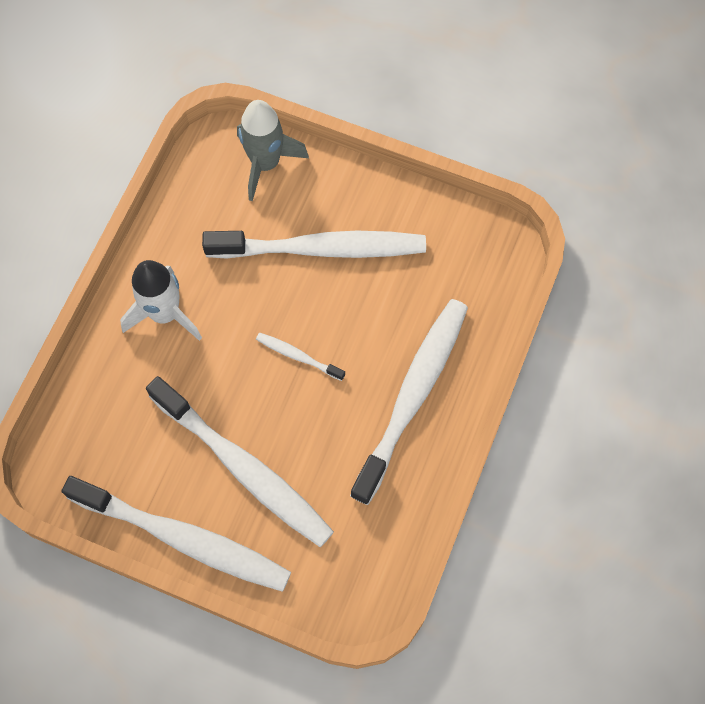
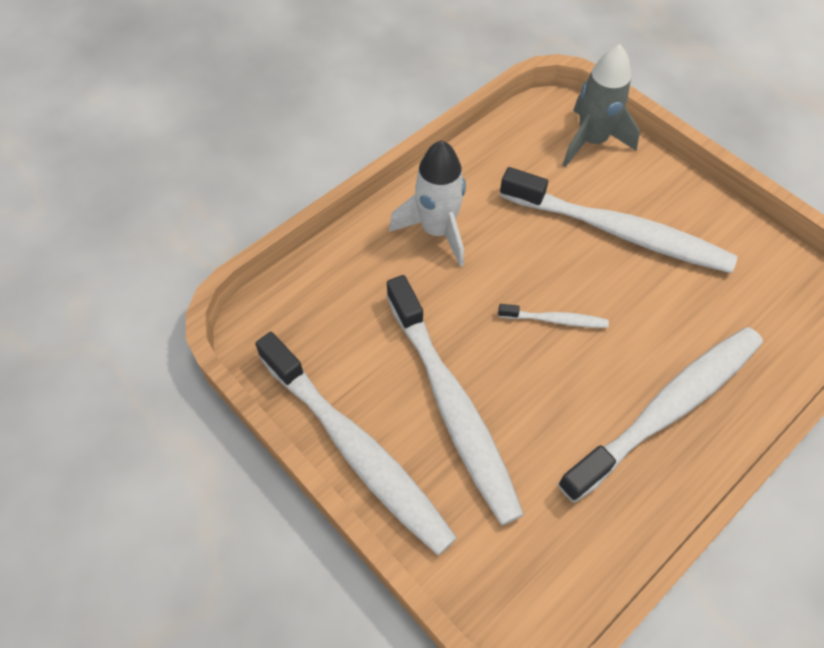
camera: 25 degrees right, 10 degrees down
(298, 356) = (555, 320): white toothbrush -> white toothbrush turned 135 degrees clockwise

